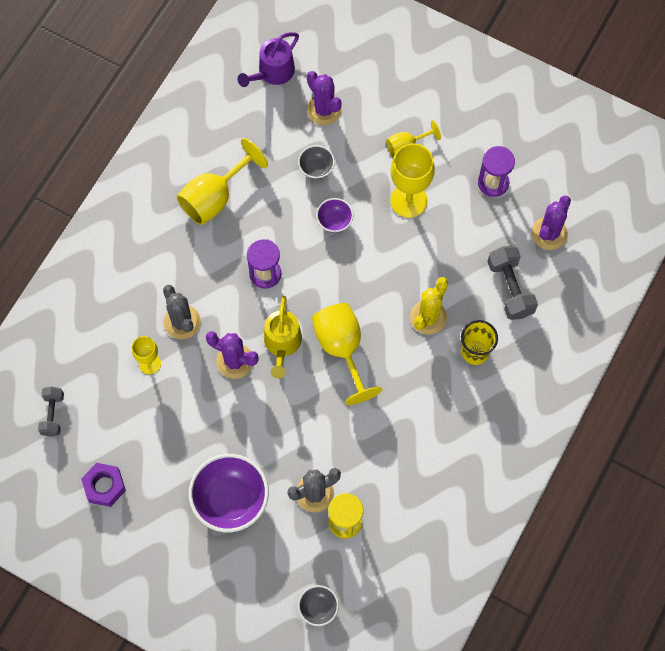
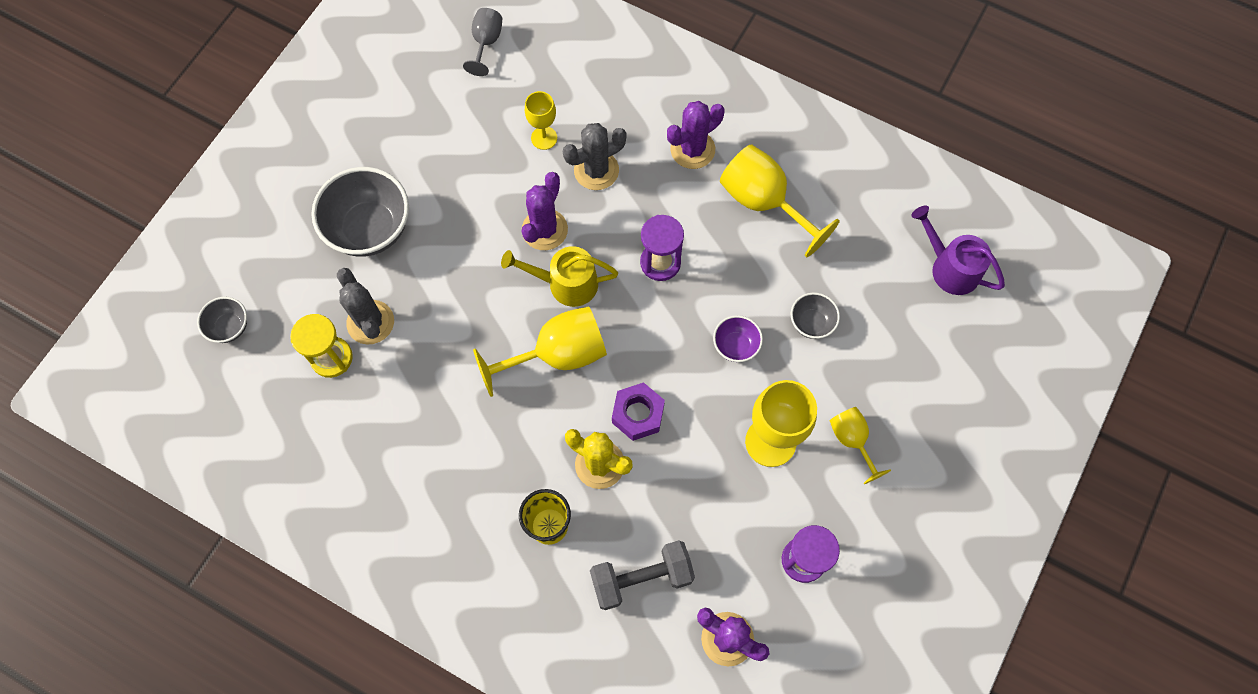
camera: 90 degrees right, 0 degrees up
(53, 414) = (486, 43): grey dumbbell -> grey goblet
(104, 486) = (398, 98): purple nut -> purple nut (638, 414)
(231, 500) = (370, 229): purple bowl -> grey bowl
(324, 109) = (900, 332): purple cactus -> purple cactus (692, 149)

